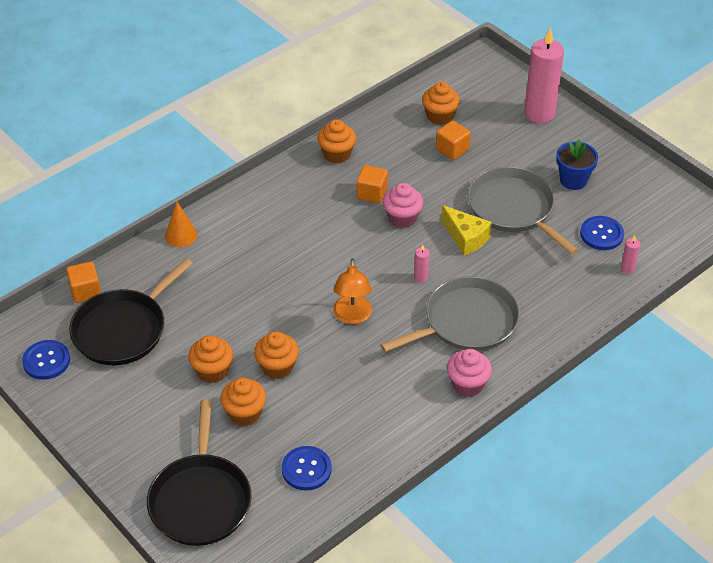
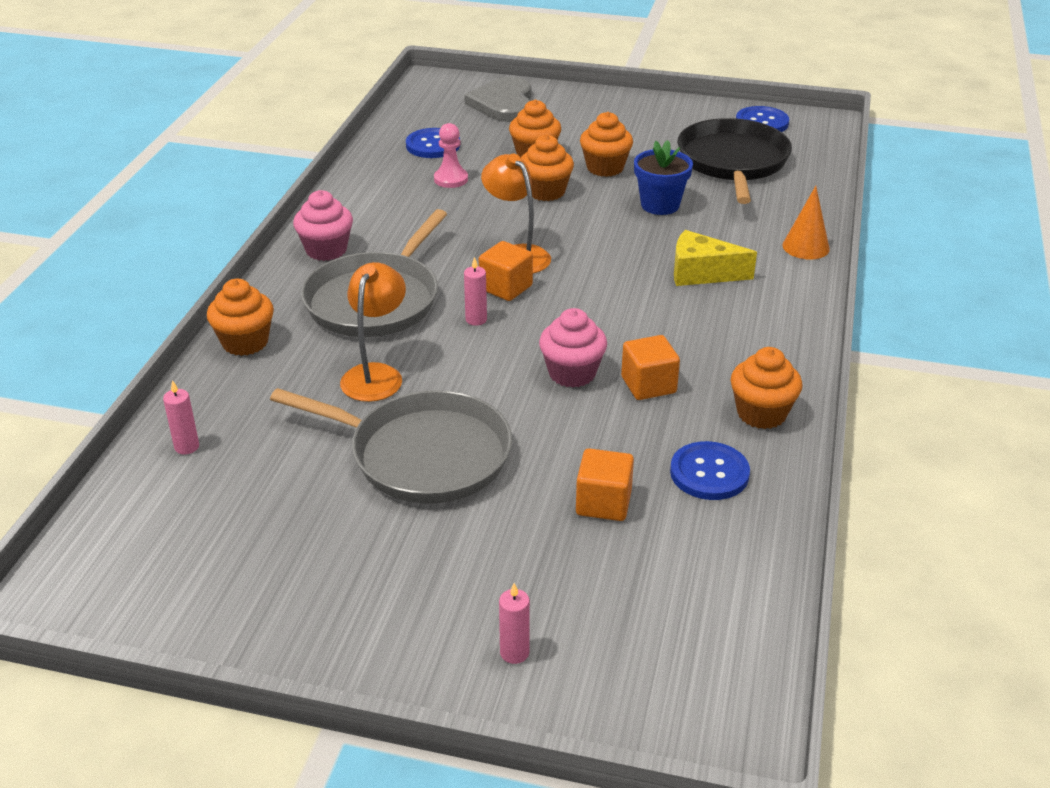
camera: 145 degrees right, 10 degrees down
(85, 291) = (816, 171): orange cube -> orange cube (506, 288)
(201, 500) = (503, 103): black pan -> grey heart
(328, 417) = (451, 179): none -> pink pawn
(440, 116) = (684, 552): orange cupcake -> orange cupcake (245, 342)
(466, 238) = (460, 386): yellow cheese -> yellow cheese (701, 273)
(504, 267) = (376, 374): none -> orange lamp
(539, 113) = (514, 653): pink candle -> pink candle, size x0.41
(573, 180) = (357, 546): blue flower pot -> blue flower pot (660, 205)
(601, 234) = (255, 478): blue button -> blue button (709, 473)

